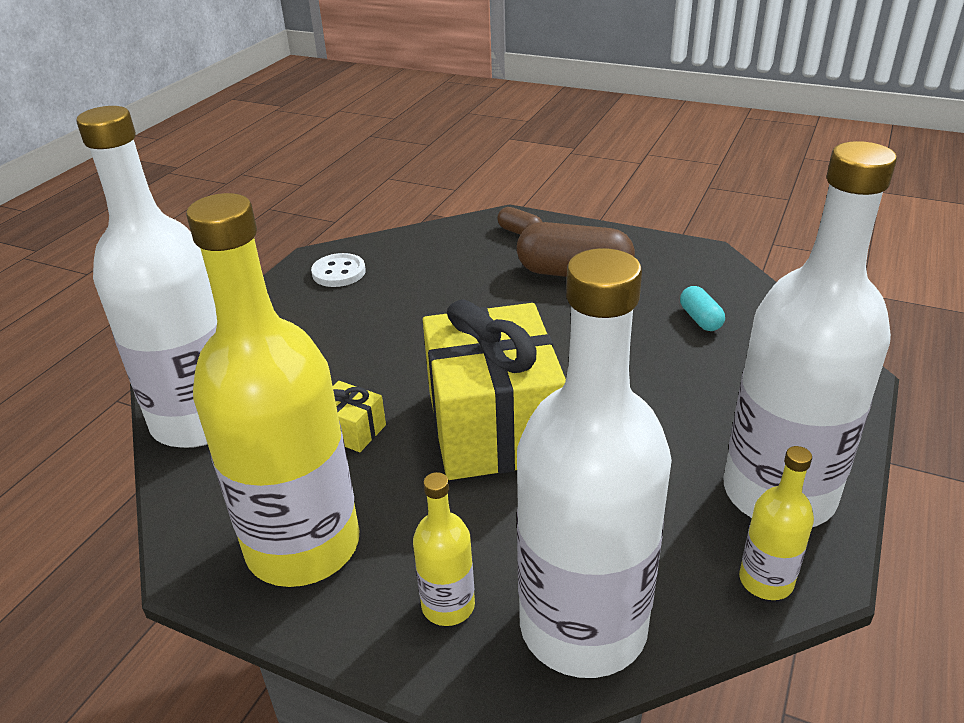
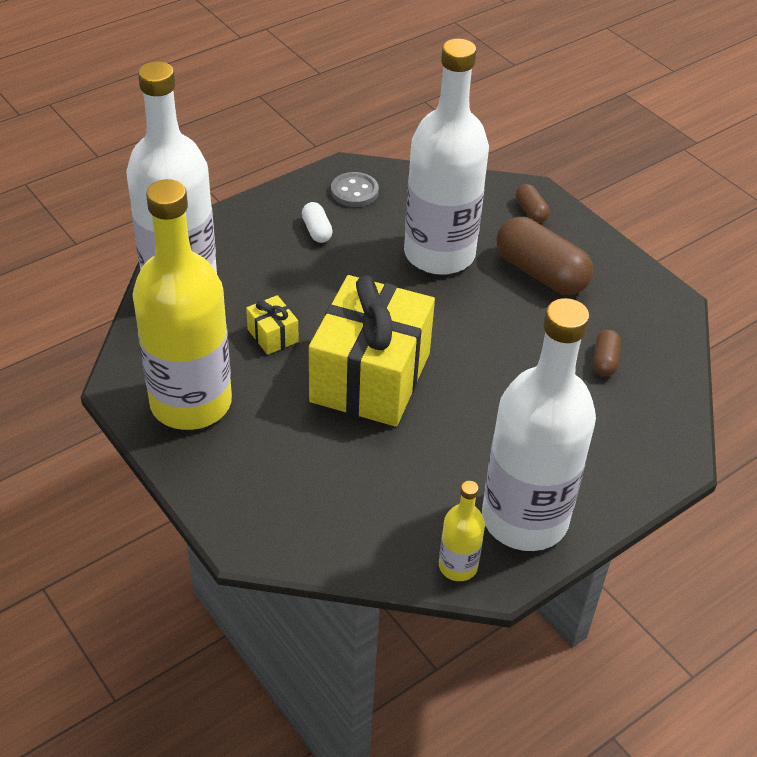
camera: 25 degrees right, 10 degrees up
(325, 317) = (317, 231): none -> white capsule
(339, 272) = (354, 191): white button -> grey button
(448, 605) = (250, 482): yellow bottle -> none
(583, 626) = (320, 534): white bottle -> white bottle (439, 254)
(700, 319) = (604, 361): turquoise capsule -> brown capsule

